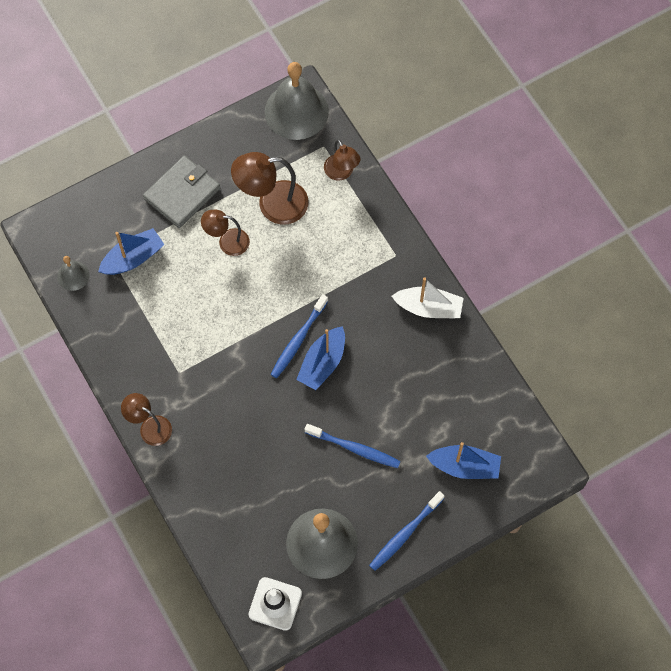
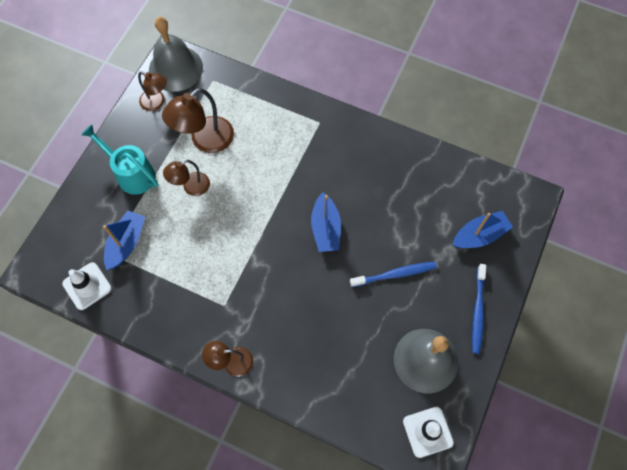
camera: 35 degrees left, 0 degrees up
(73, 275) = (87, 286): grey bell -> white traffic cone
(182, 193) = (131, 173): grey wallet -> turquoise watering can
(298, 340) = (295, 223): blue toothbrush -> none
(341, 173) = (239, 90): brown lamp -> brown lamp (157, 103)
(429, 308) = (369, 143): white boat -> none

